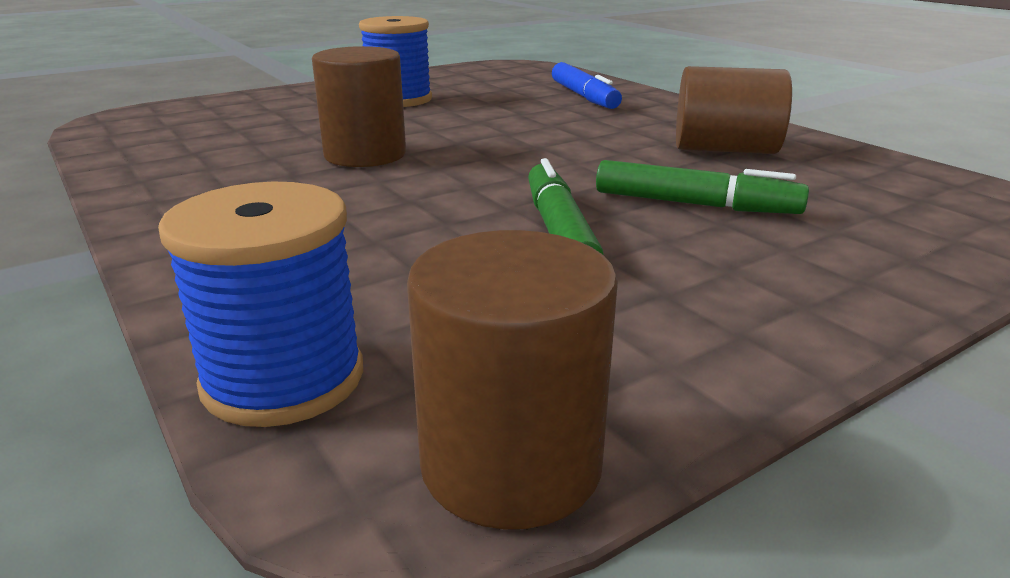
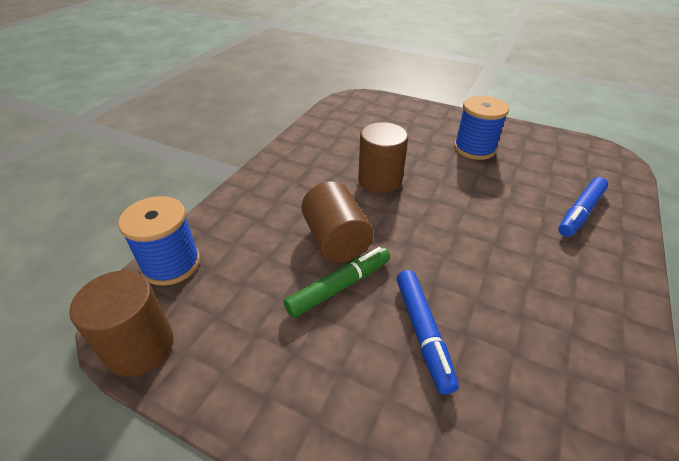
camera: 60 degrees right, 15 degrees up
(695, 204) = (423, 332): green marker -> blue marker
(725, 149) = (546, 321): brown cylinder -> brown cylinder (336, 240)

